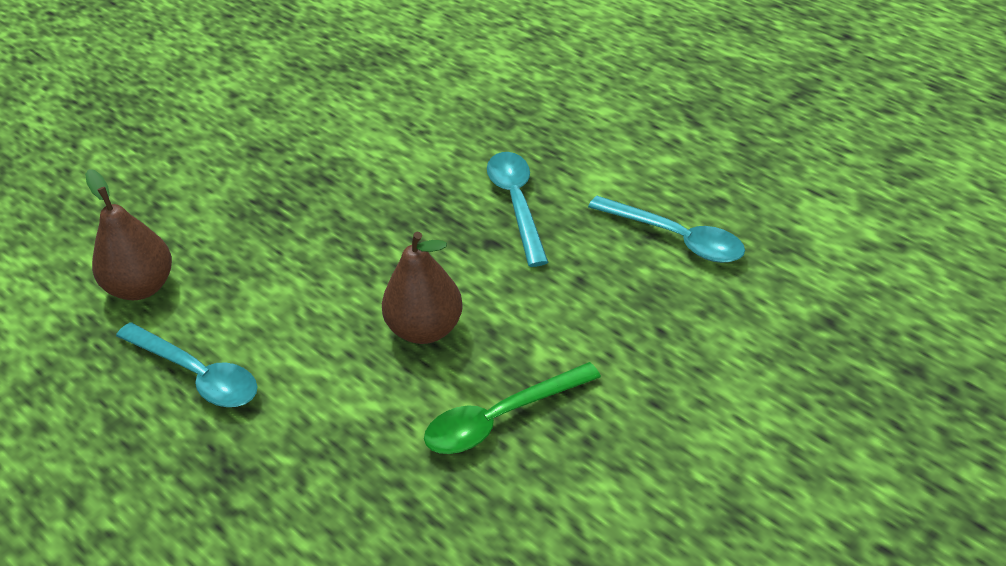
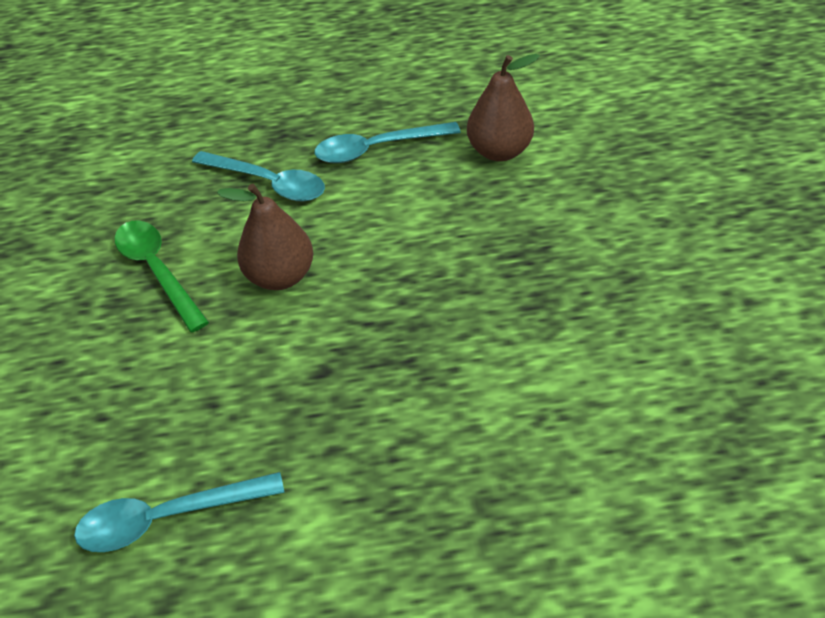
camera: 130 degrees right, 5 degrees up
(501, 418) = (158, 271): green spoon -> green spoon turned 45 degrees counterclockwise
(517, 204) = (349, 424): turquoise spoon -> turquoise spoon (268, 183)

